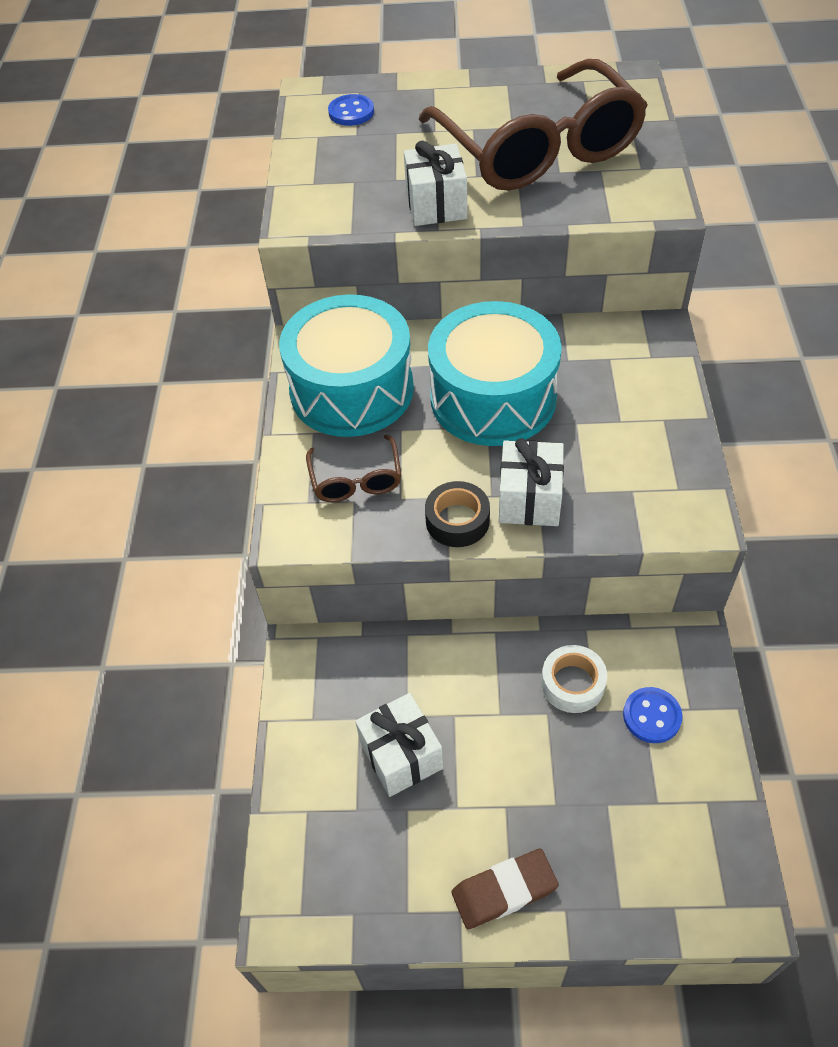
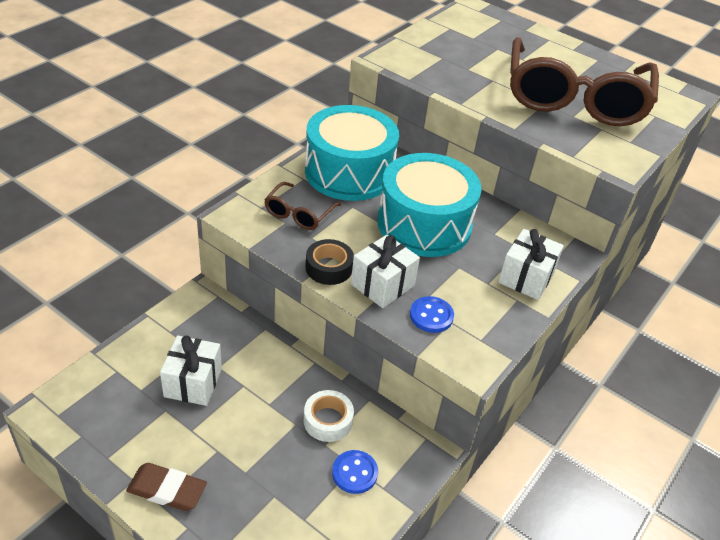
camera: 30 degrees right, 10 degrees down
(351, 112) = (484, 27): blue button -> blue button (431, 316)
(436, 205) = (474, 92): white gift -> white gift (526, 277)

